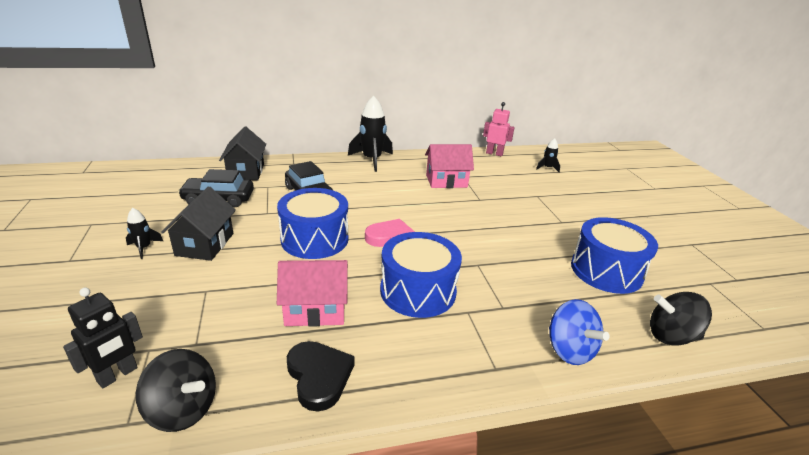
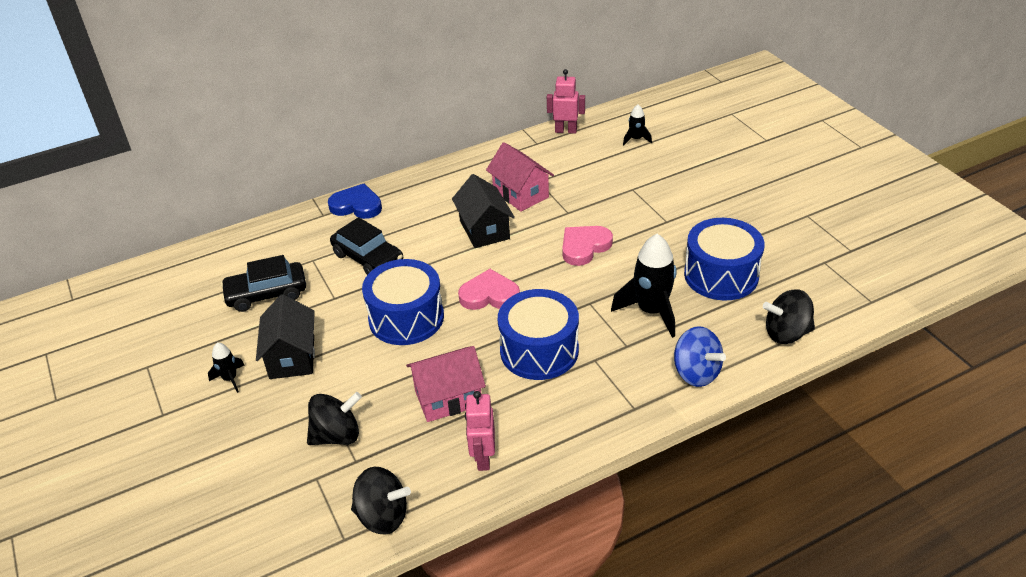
camera: 10 degrees left, 10 degrees up
(118, 375) = (306, 506): black robot -> none
(196, 316) = (337, 435): none -> black spinning top
(246, 172) = (273, 244): black house -> black house (484, 230)
(319, 376) = (483, 458): black heart -> pink robot
(320, 163) = (357, 205): none -> blue heart
(372, 160) = (417, 183): black rocket -> black rocket (651, 311)
(446, 181) = (520, 194): pink house -> pink house turned 75 degrees clockwise
(486, 224) = (584, 247): none -> pink heart

